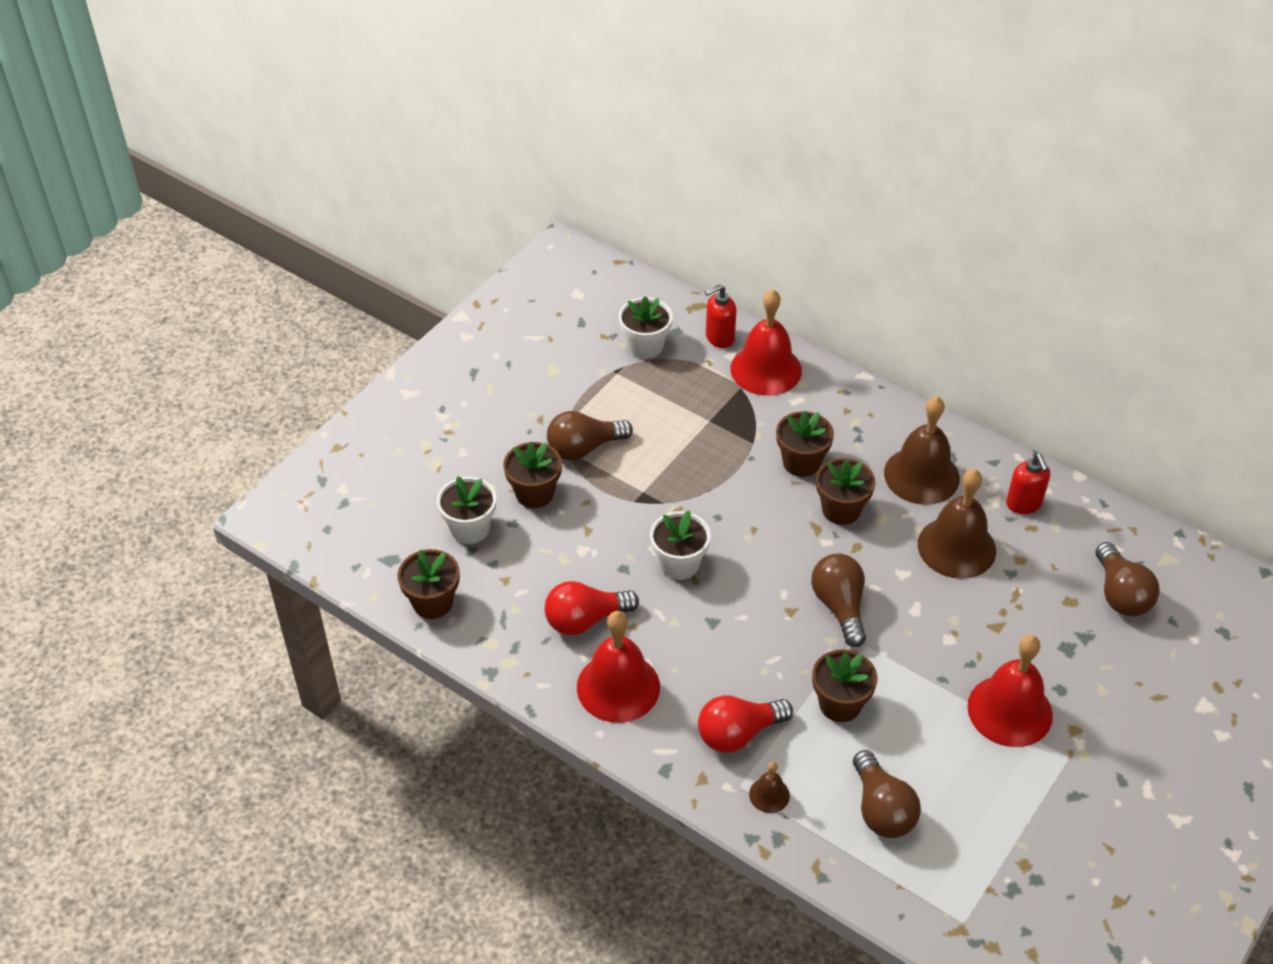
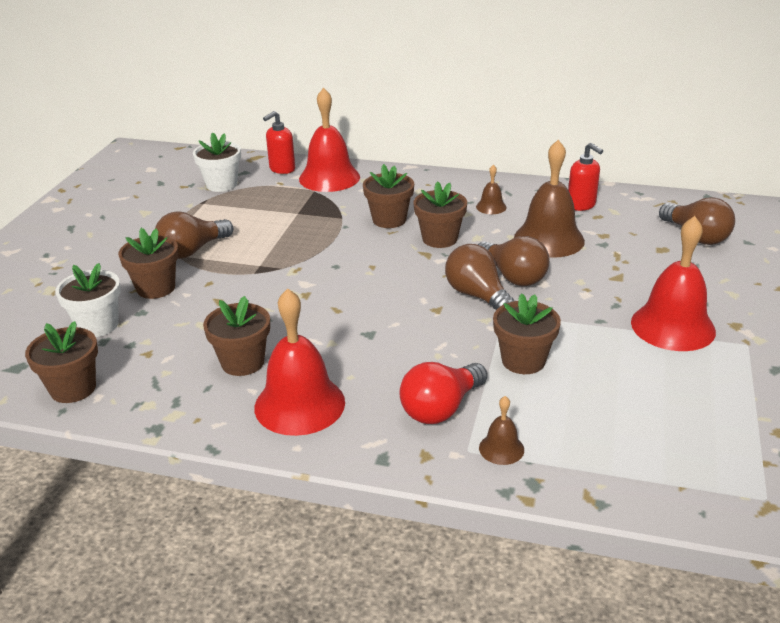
camera: 20 degrees left, 15 degrees down
(585, 620) = (242, 362): red light bulb -> brown flower pot
(679, 564) = (316, 302): white flower pot -> none
(881, 809) = (617, 428): brown light bulb -> brown light bulb (513, 277)
(921, 475) = (491, 207): brown bell -> brown bell, size x0.46

